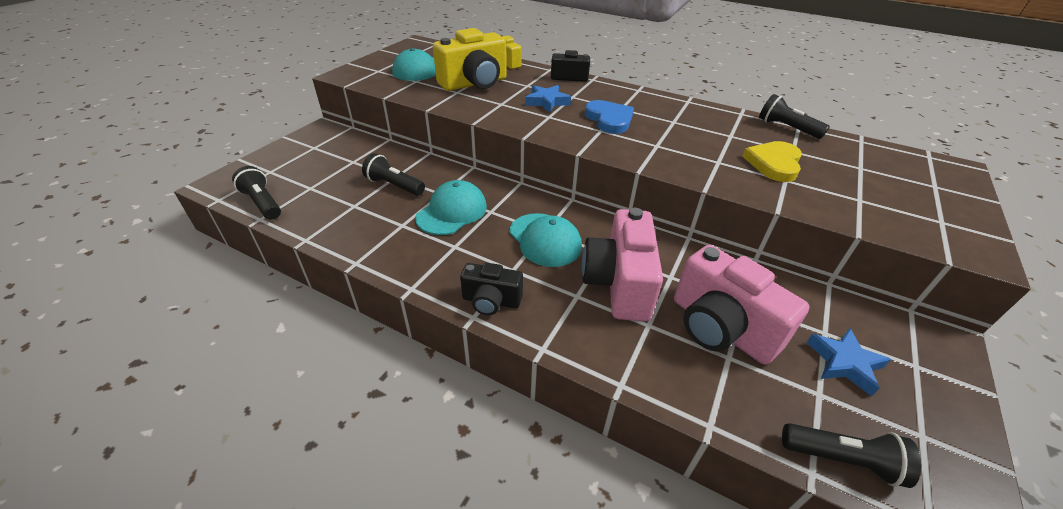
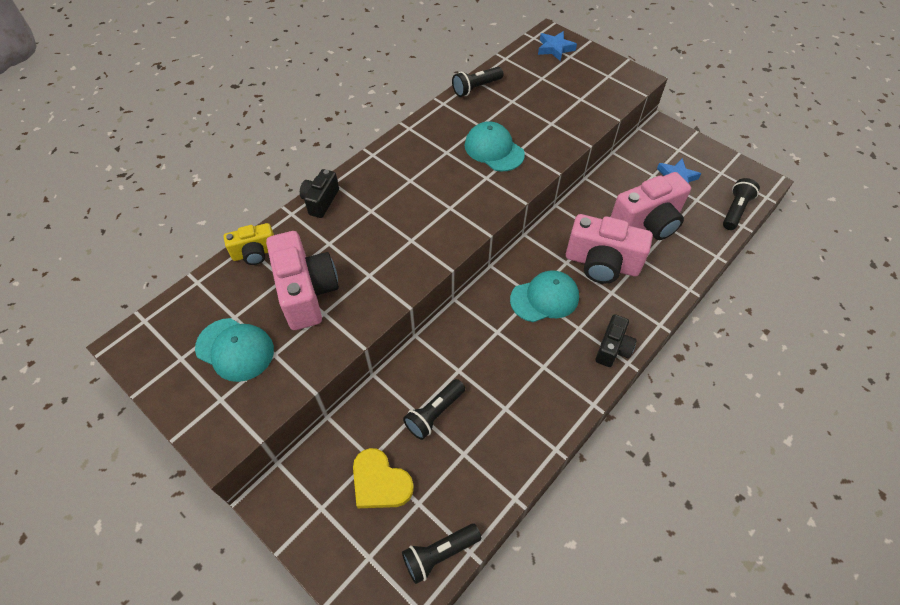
camera: 75 degrees left, 15 degrees up
(452, 212) = (492, 363): turquoise cap -> turquoise cap (494, 149)
(474, 84) = (306, 292): yellow camera -> pink camera
(547, 102) = (377, 234): blue star -> blue star (555, 48)
(609, 119) = (431, 195): blue heart -> none
(774, 163) = (528, 119): yellow heart -> yellow heart (380, 482)

